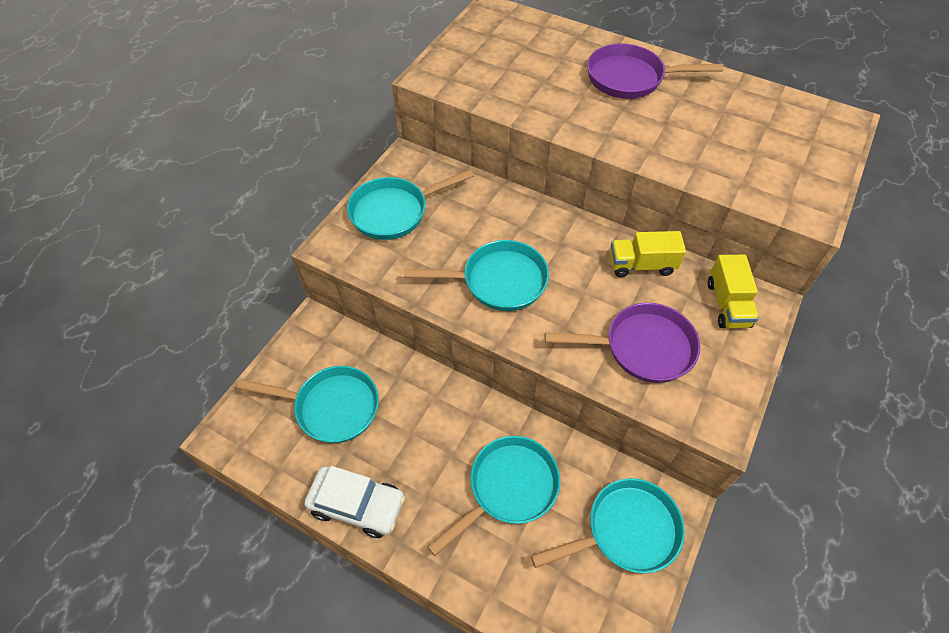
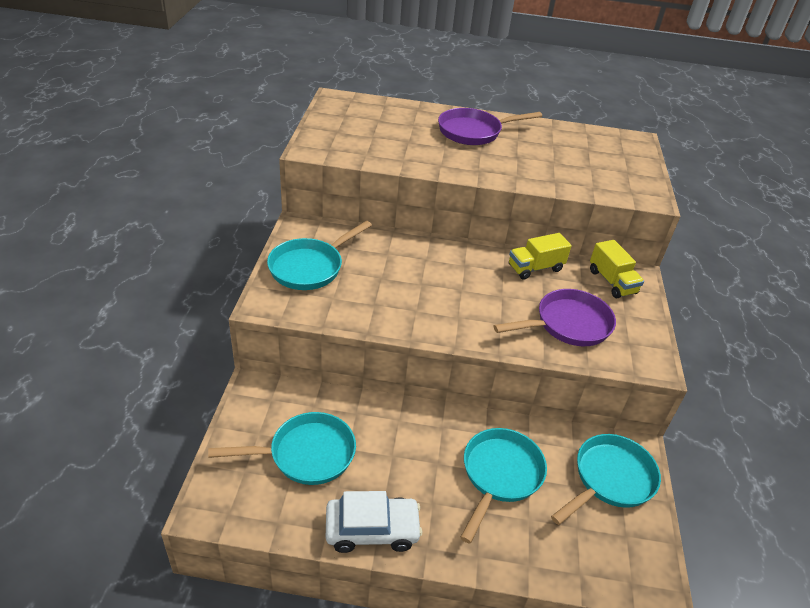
camera: 25 degrees left, 15 degrees down
(498, 281) = (429, 301): turquoise pan -> none

